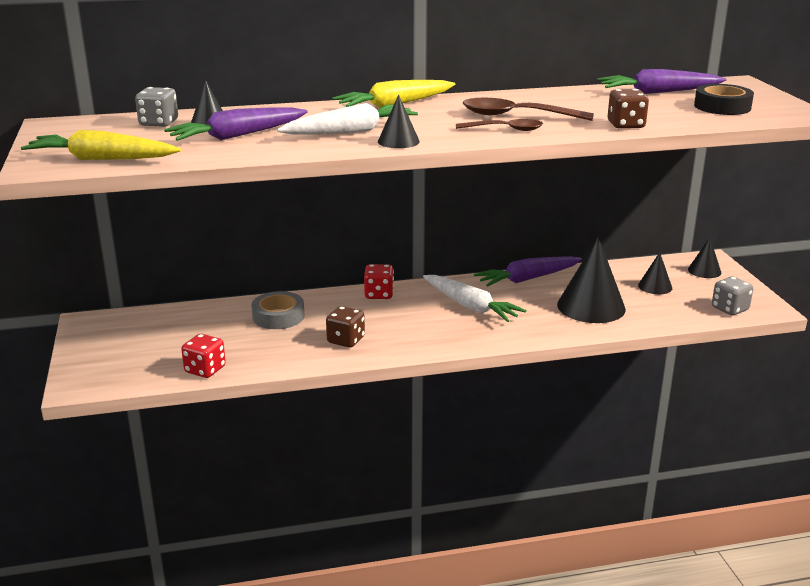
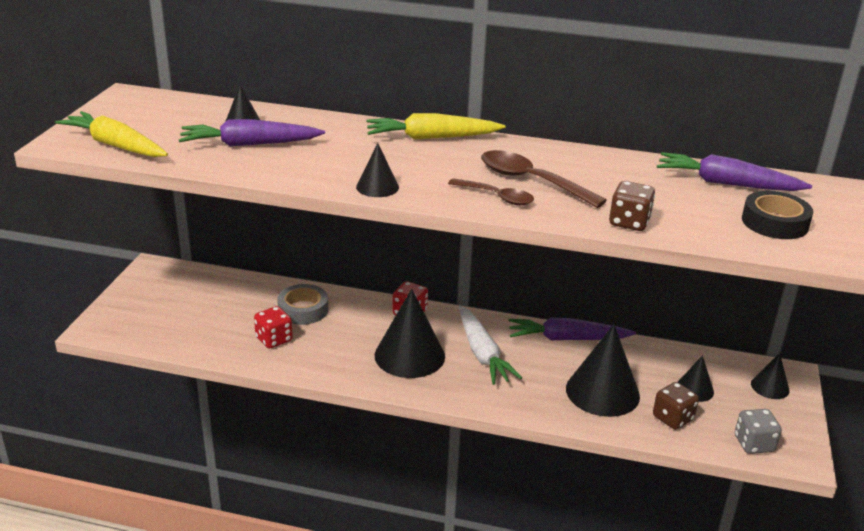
camera: 25 degrees right, 5 degrees up
(158, 123) = (205, 113): grey dice -> none
(205, 370) = (199, 346): red dice -> red dice (274, 339)
(346, 340) = (337, 354): brown dice -> brown dice (672, 418)
(351, 132) = (350, 163): white carrot -> none
(411, 324) = (409, 355): none -> black cone

